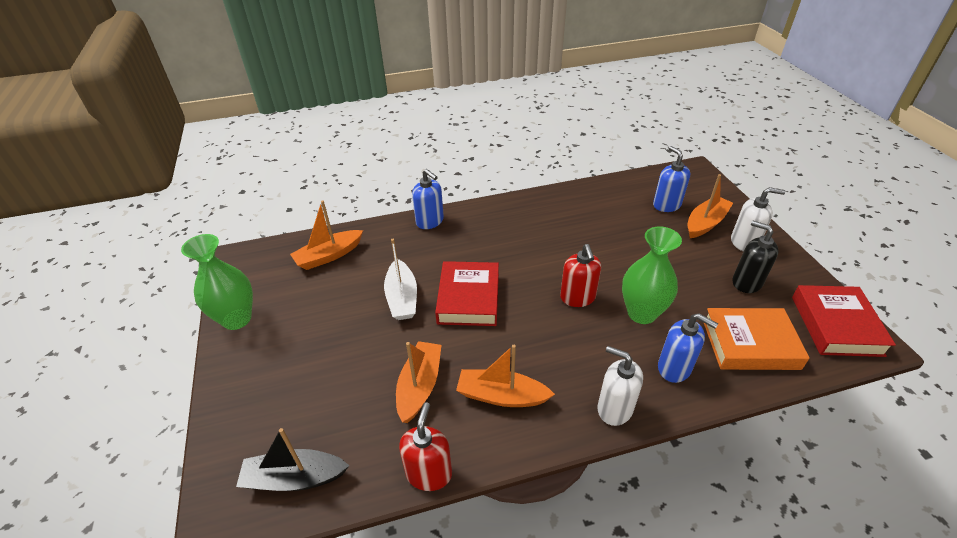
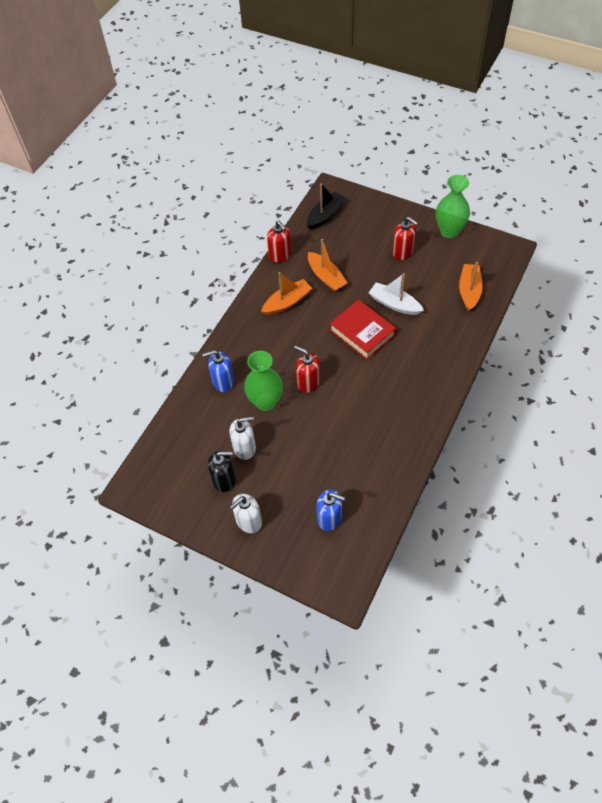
camera: 135 degrees right, 15 degrees up
(309, 339) = (403, 252): none -> red soap dispenser
(430, 221) = (456, 360): blue soap dispenser -> none
(614, 408) = (234, 338): white soap dispenser -> white soap dispenser (245, 448)
(705, 223) = (288, 521): orange boat -> none
(750, 344) = (195, 430): orange book -> none
(836, 325) = (155, 486): red book -> none

